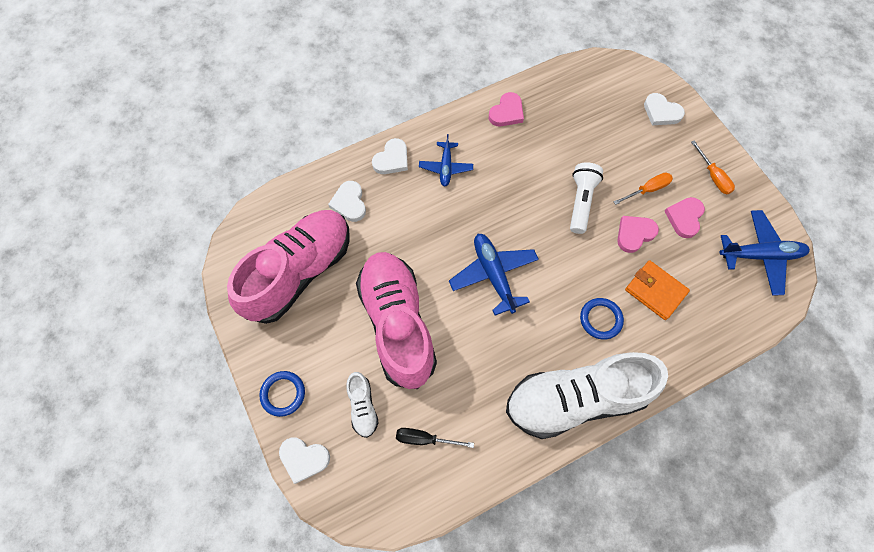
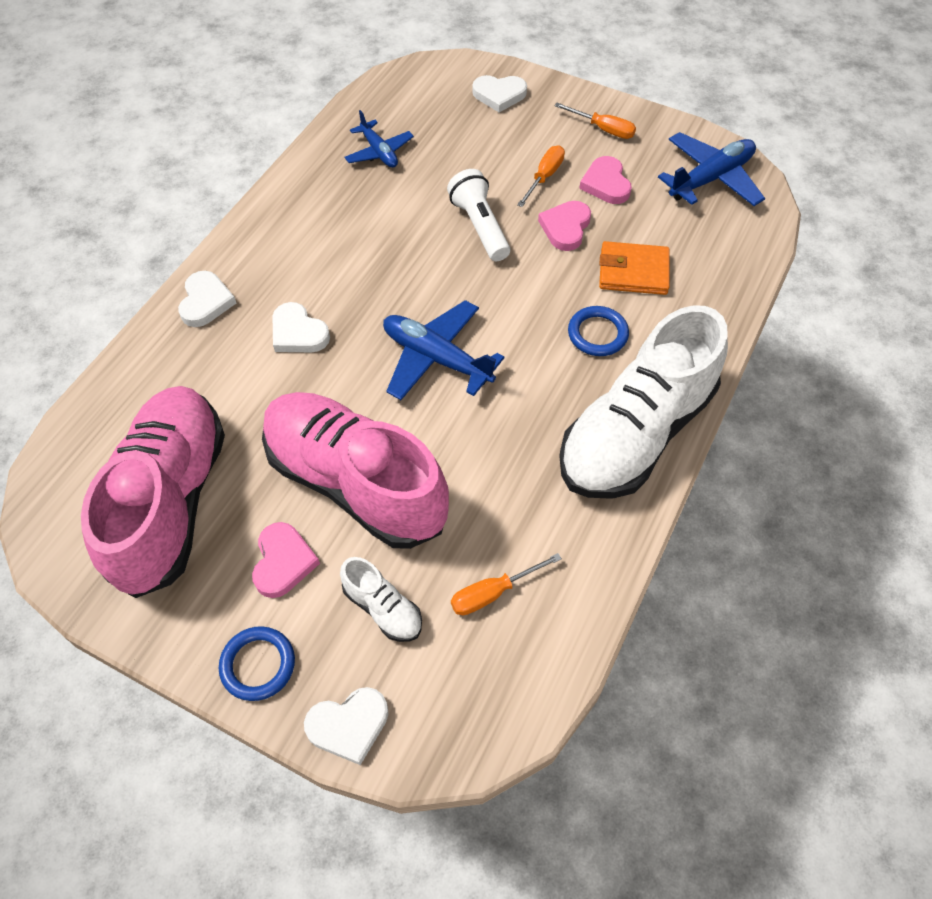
camera: 35 degrees left, 10 degrees down
(349, 203) = (183, 381): white heart -> white heart (298, 333)
(425, 439) = (493, 593): black screwdriver -> orange screwdriver
(446, 167) = (285, 274): blue plane -> blue plane (379, 152)
(507, 112) = (319, 179): pink heart -> pink heart (283, 562)

